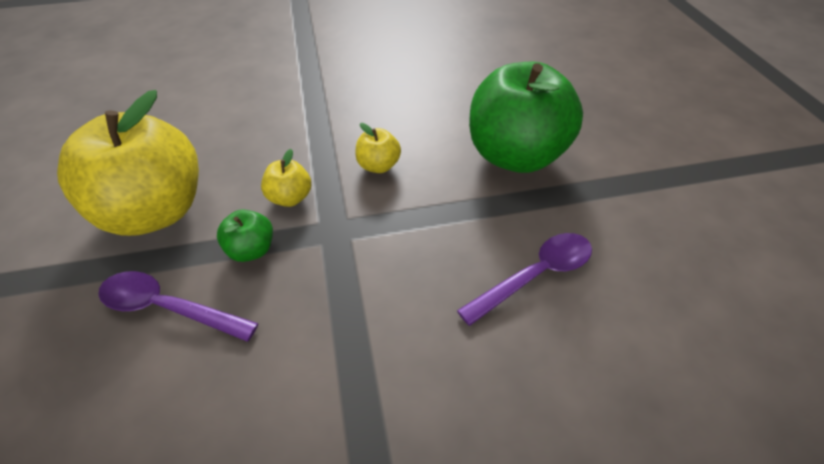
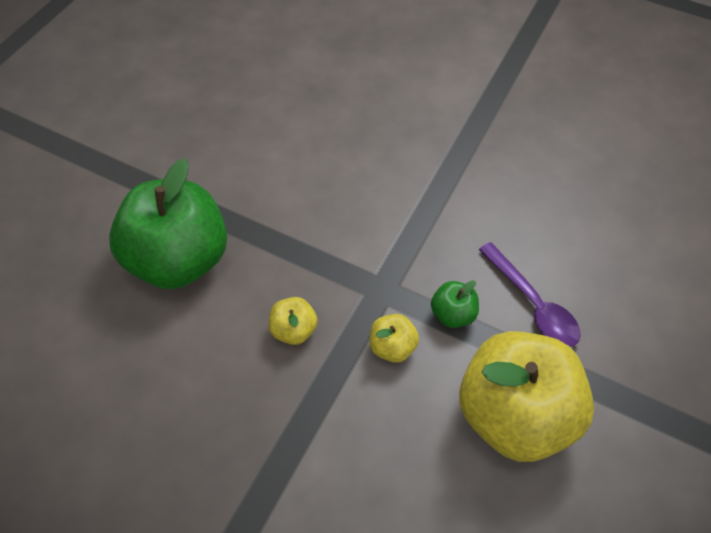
camera: 140 degrees left, 10 degrees up
(536, 275) = (287, 170): purple spoon -> none

